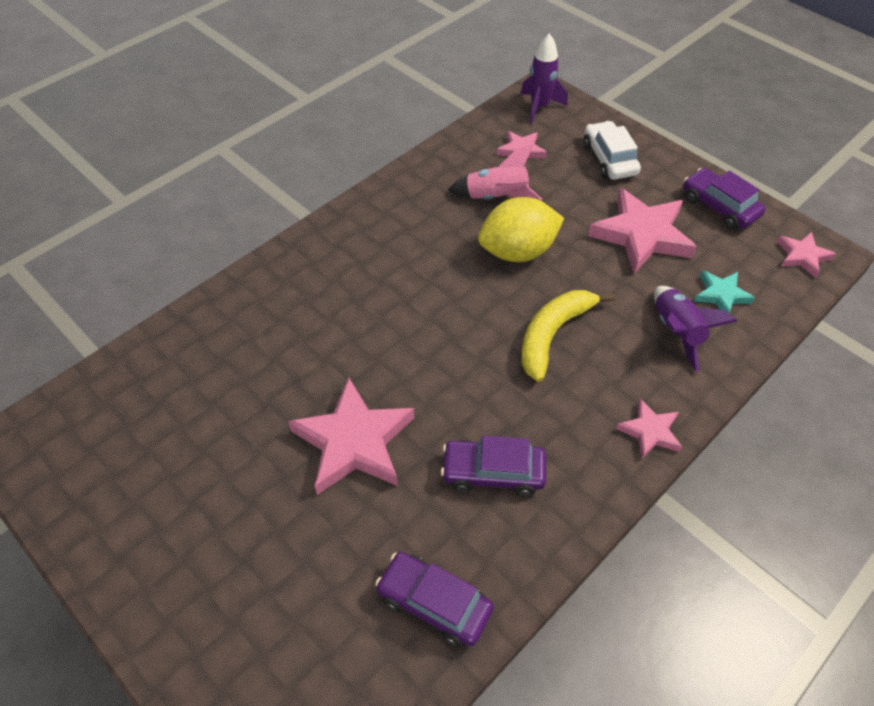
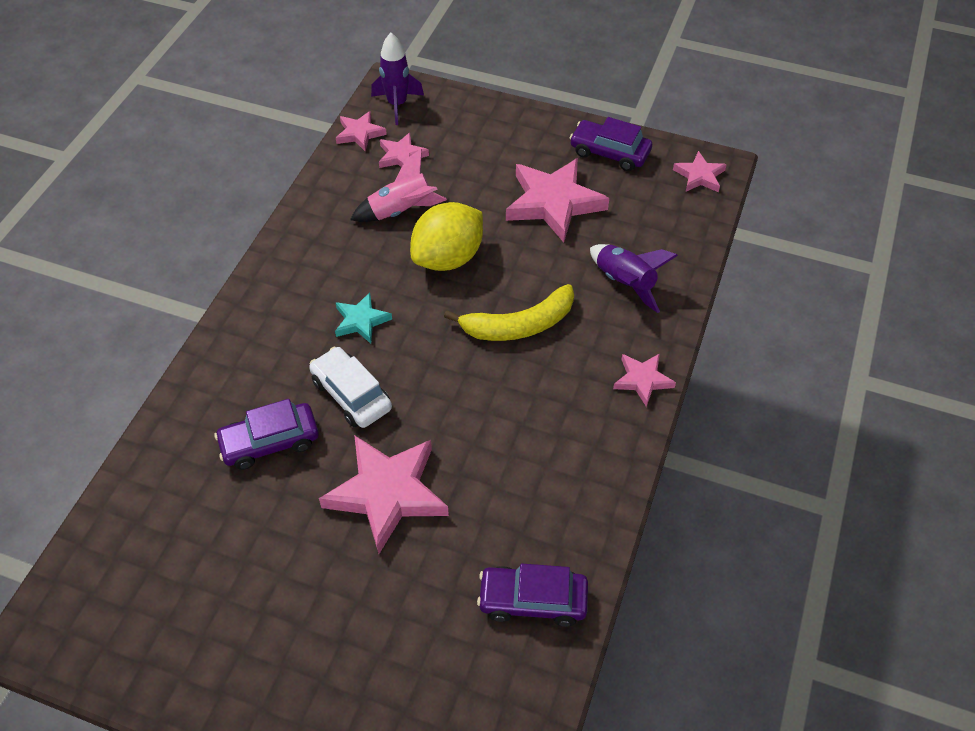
camera: 25 degrees left, 0 degrees up
(493, 472) = (527, 469): purple car -> purple car (270, 442)
(494, 121) = (360, 133): none -> pink star
(553, 334) = (519, 325): yellow banana -> yellow banana turned 120 degrees counterclockwise
(609, 159) = (489, 137): white car -> white car (351, 395)
(721, 295) = (647, 235): turquoise star -> turquoise star (361, 321)

